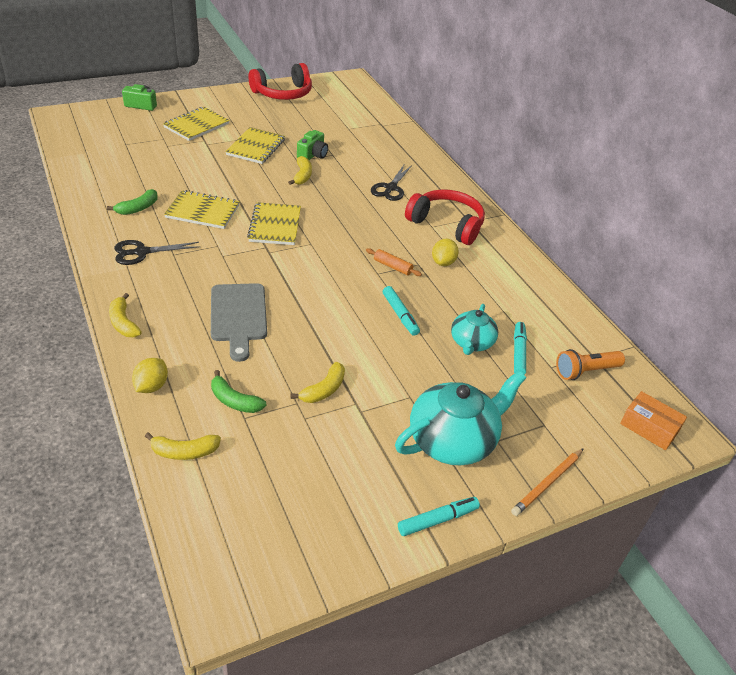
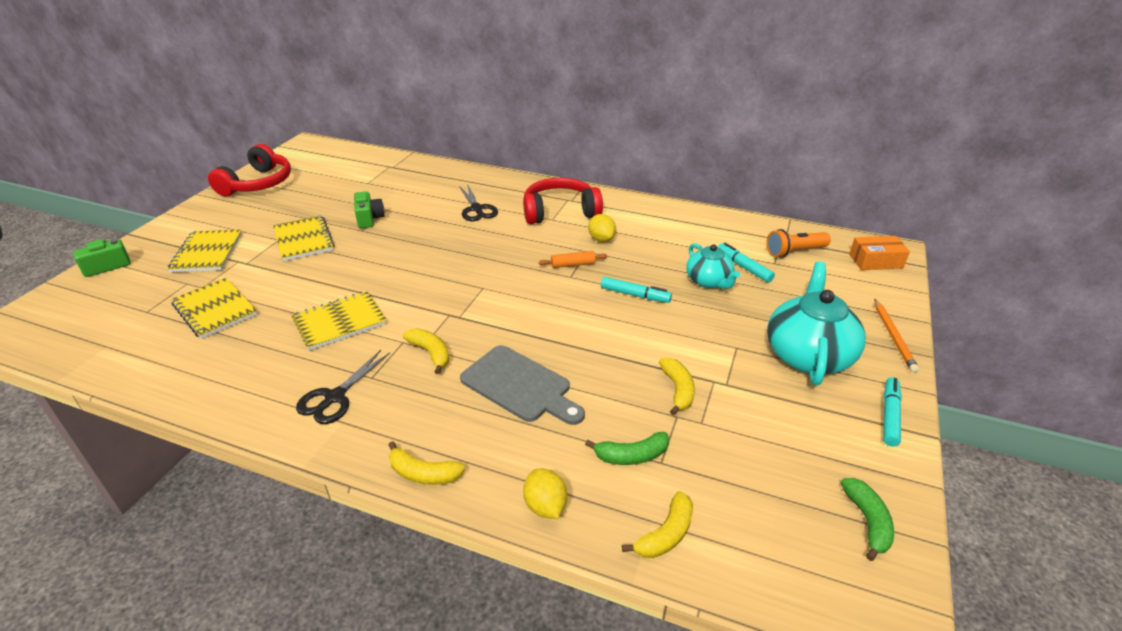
camera: 40 degrees left, 5 degrees down
(138, 208) = (263, 361): green banana -> green banana (867, 521)
(275, 225) = (429, 292): yellow notebook -> yellow notebook (215, 310)
(302, 176) = (387, 239): yellow banana -> yellow banana (431, 353)
(585, 371) = (794, 252): orange flashlight -> orange flashlight turned 45 degrees clockwise

